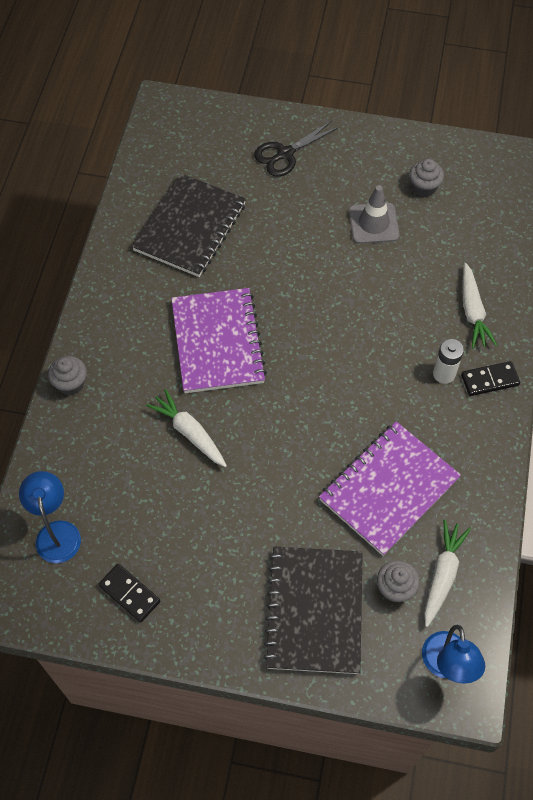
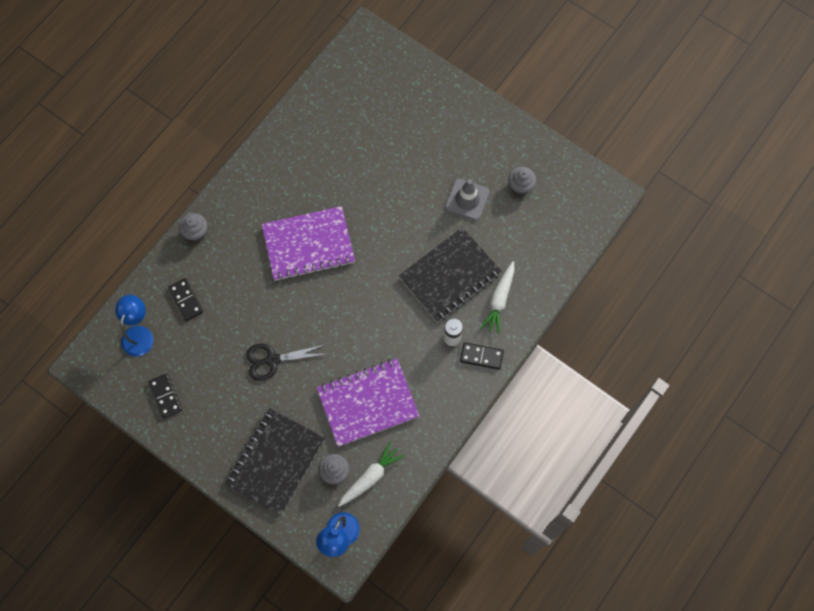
camera: 25 degrees right, 10 degrees up
(97, 466) = (186, 300): none -> black domino
(189, 433) = (257, 303): white carrot -> none
(190, 227) = (334, 146): black notebook -> black notebook (450, 276)
(217, 342) = (308, 245): purple notebook -> purple notebook turned 60 degrees clockwise
(285, 154) = (433, 114): black scissors -> black scissors (272, 360)

